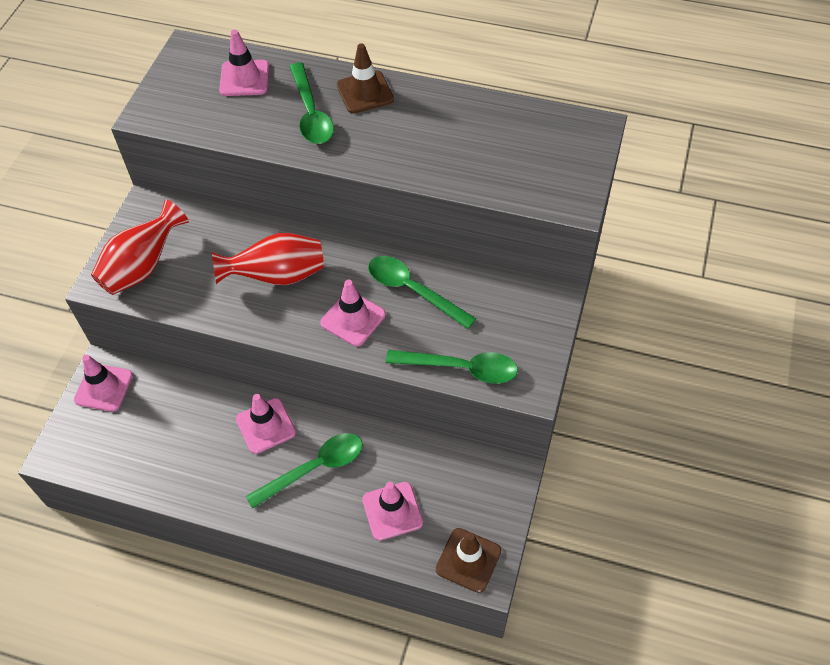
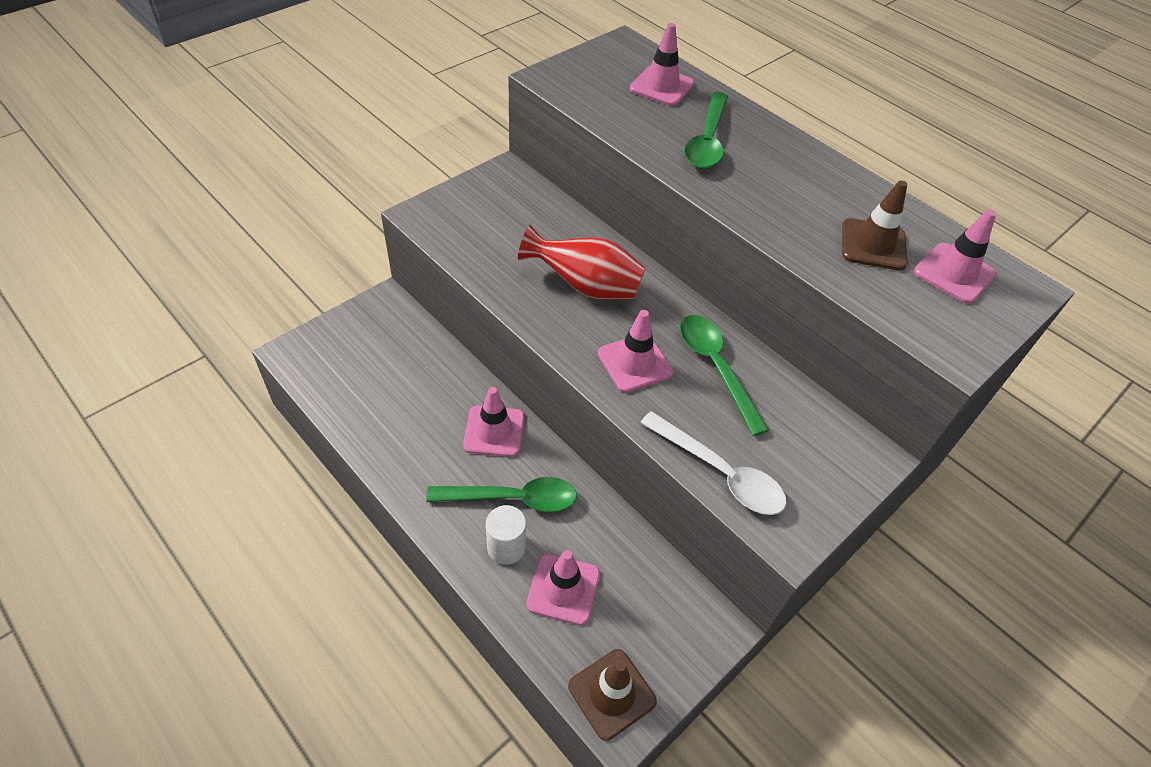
camera: 25 degrees right, 5 degrees down
(104, 388) = (375, 318): pink traffic cone -> pink traffic cone (954, 273)
(143, 267) = (467, 219): red vase -> none
(333, 506) = (506, 547): none -> white cylinder
(365, 92) = (775, 146): brown traffic cone -> brown traffic cone (873, 245)
(461, 368) = (720, 473): green spoon -> white spoon

